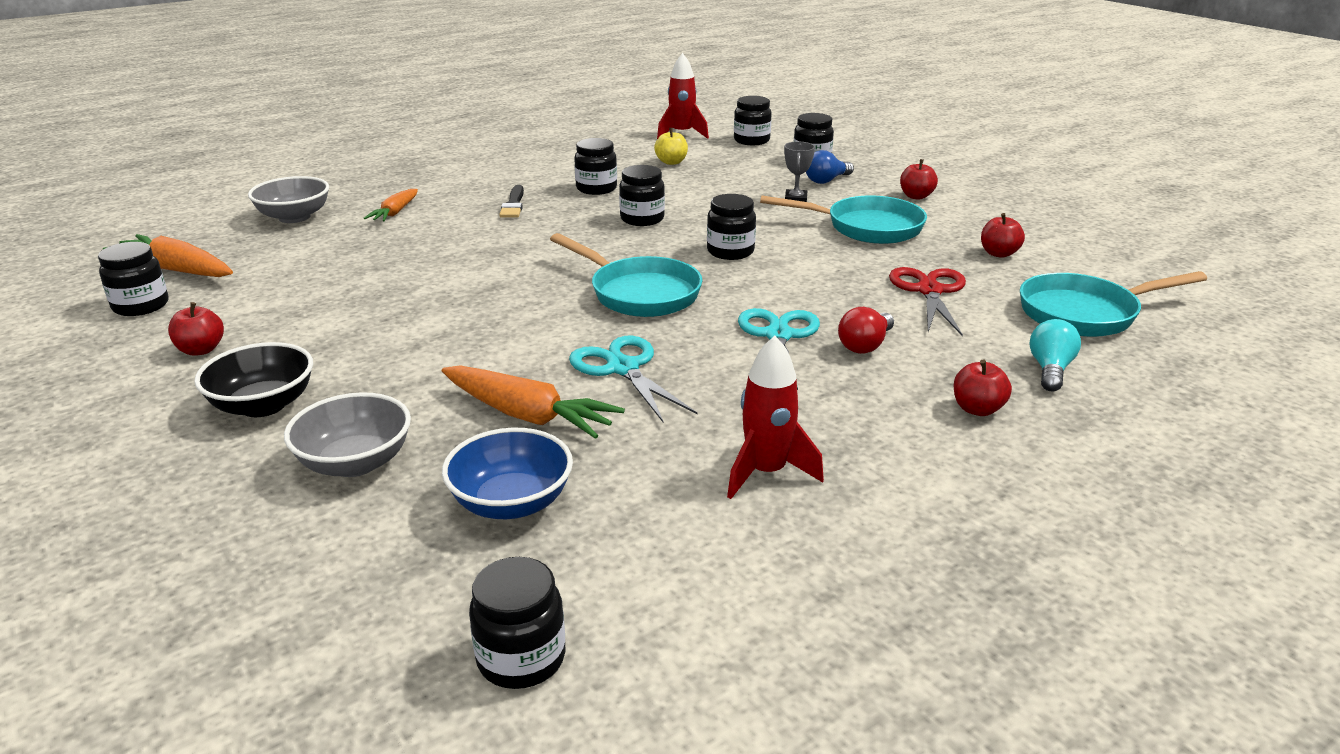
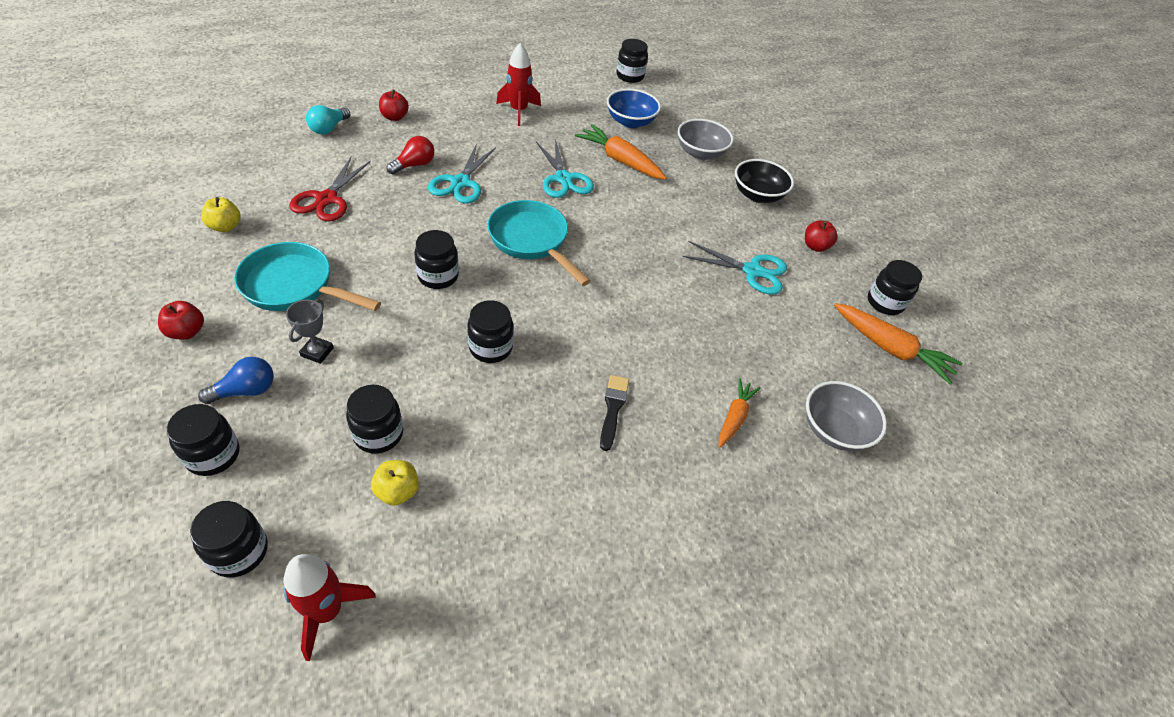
camera: 175 degrees left, 20 degrees up
(325, 309) = (752, 271): none -> turquoise scissors
(596, 188) = (516, 429): black jar -> black jar (378, 434)
(998, 253) = (225, 226): red apple -> yellow apple
(1085, 313) = (250, 158): turquoise pan -> none

